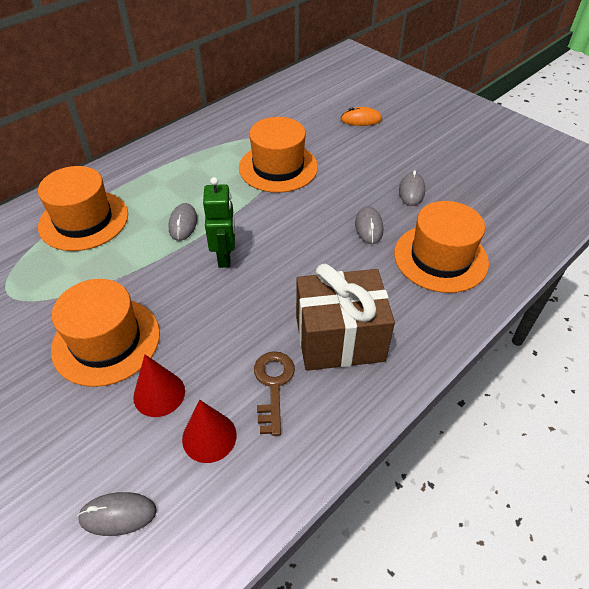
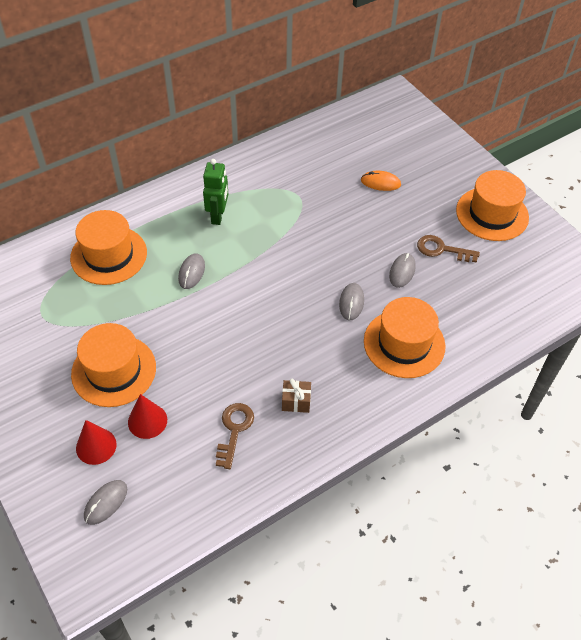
camera: 10 degrees right, 5 degrees up
(118, 514) = (106, 503): grey mouse -> grey mouse turned 60 degrees counterclockwise
(209, 437) = (178, 460): red cone -> red cone (96, 446)
(225, 256) = (220, 311): green robot -> green robot (218, 216)
(278, 167) = (287, 226): orange hat -> orange hat (492, 214)
(339, 339) = (296, 402): brown gift -> brown gift, size x0.42
(444, 166) = (442, 249): none -> brown key

